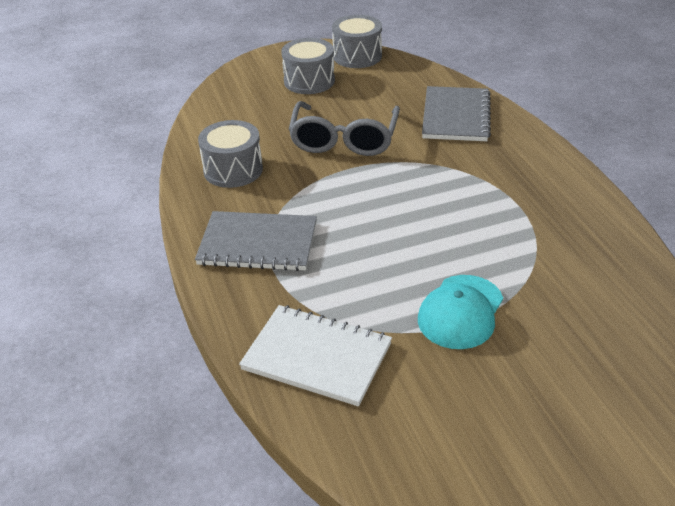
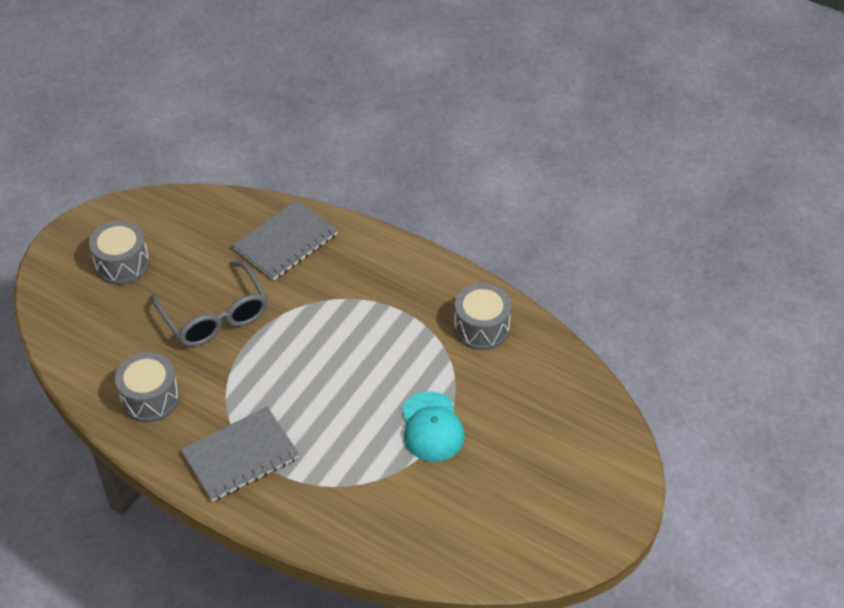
camera: 40 degrees left, 10 degrees up
(317, 357) = (368, 519): white notebook -> none
(357, 56) = (139, 211): grey drum -> grey drum (481, 328)
(456, 116) = (285, 242): grey notebook -> grey notebook turned 75 degrees clockwise

